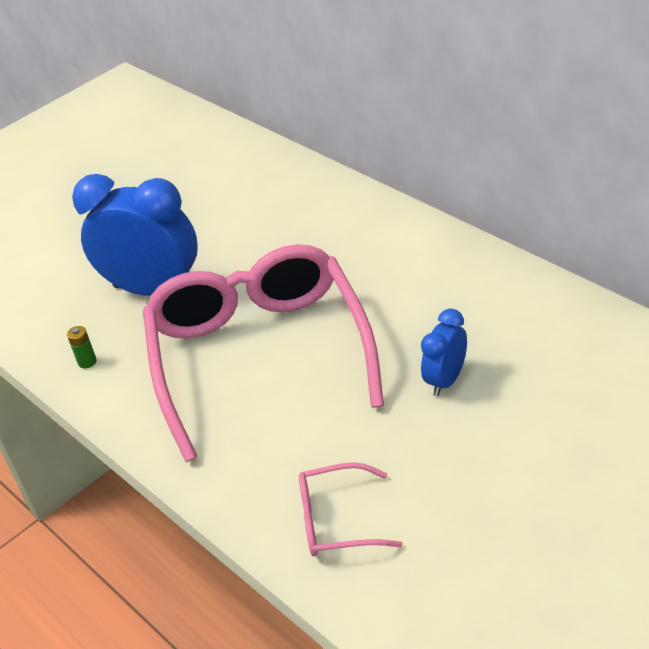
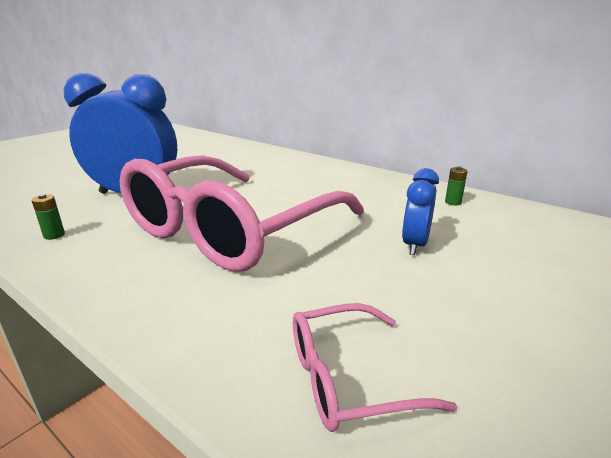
camera: 15 degrees left, 15 degrees down
(259, 355) = (230, 230): pink glasses -> pink glasses turned 120 degrees counterclockwise
(525, 304) = (453, 202): none -> green battery

